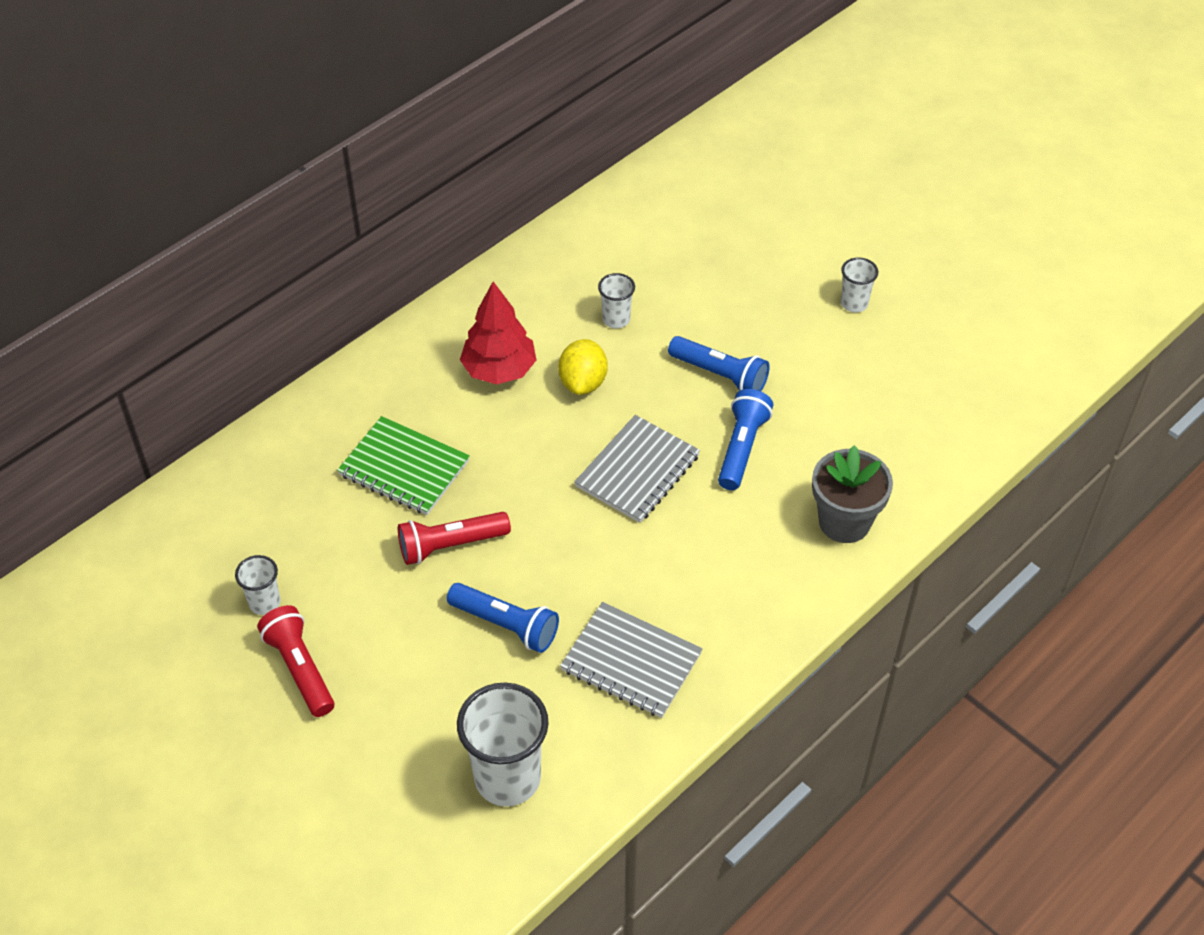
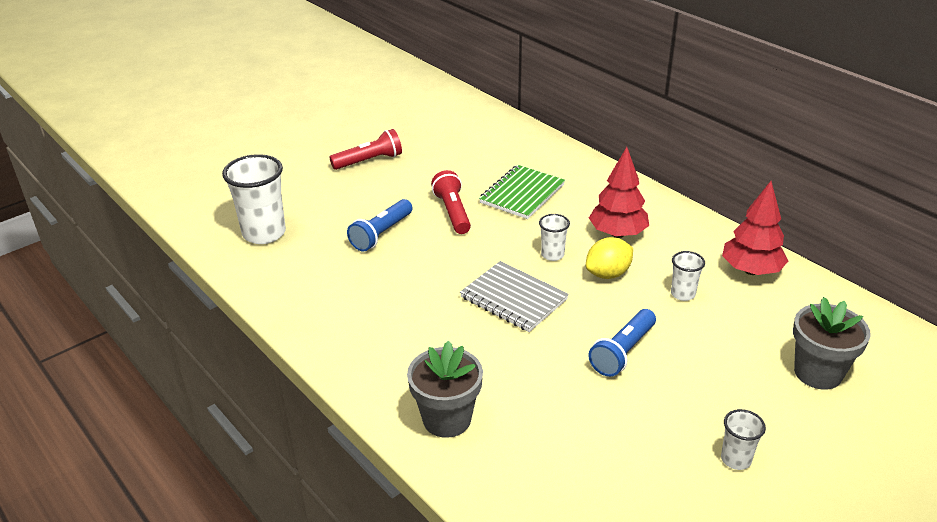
camera: 95 degrees right, 15 degrees down
(264, 603) = (420, 148): white cup -> white cup (552, 255)
(569, 259) = (751, 270): none -> red tree
(583, 382) = (608, 274): yellow lemon -> yellow lemon turned 45 degrees counterclockwise
(631, 662) = (335, 287): grey notebook -> none
(730, 233) = (818, 373): none -> grey flower pot
(742, 448) = (536, 359): blue flashlight -> none

